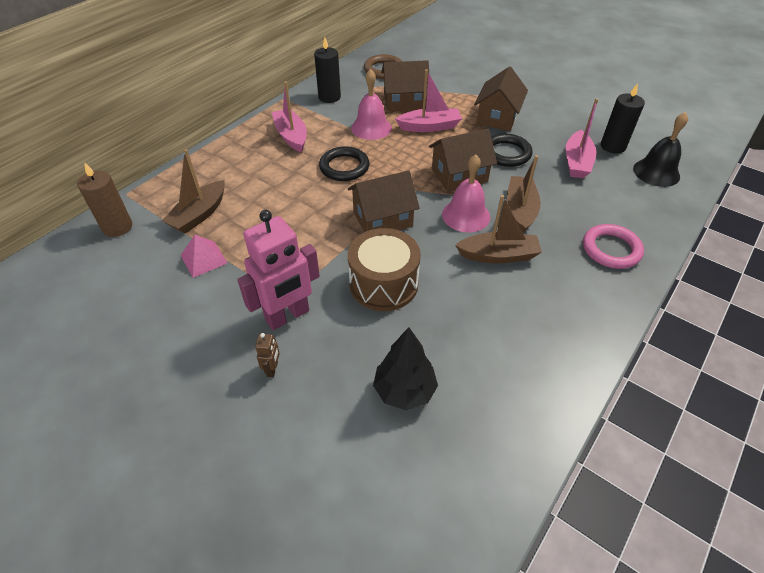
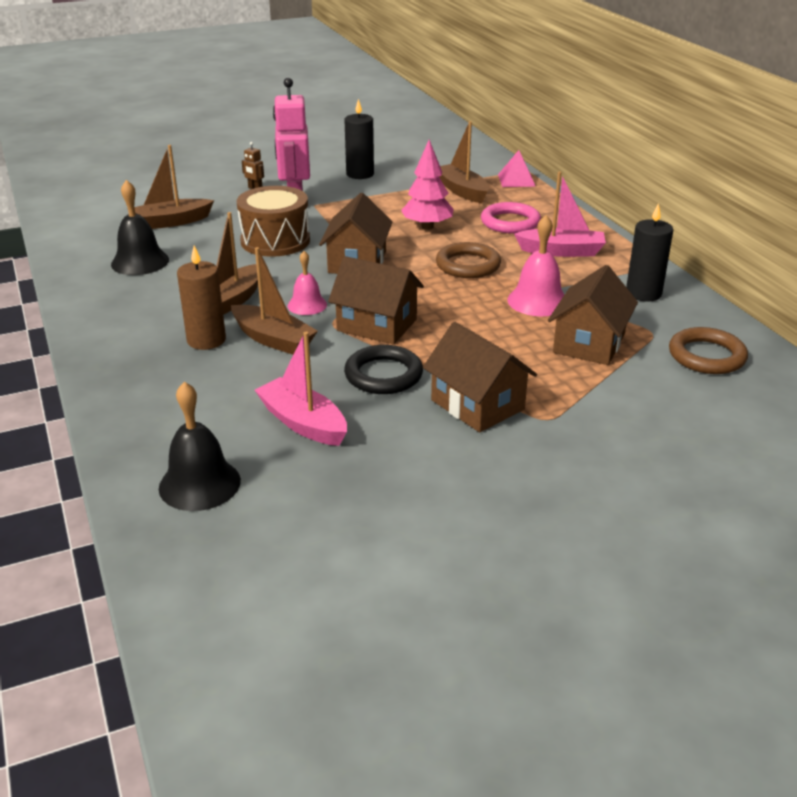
camera: 120 degrees right, 15 degrees down
(117, 227) = (479, 163): brown candle -> brown candle (206, 340)
(204, 259) = (399, 185): pink pyramid -> pink pyramid (516, 180)
(291, 207) = (427, 227): none -> pink tree
(344, 167) = (468, 265): black ring -> brown ring
(404, 390) = (170, 222): black tree -> brown boat
(429, 127) = (503, 341): pink boat -> none
(459, 175) = (377, 325): brown house -> brown house turned 75 degrees counterclockwise
(466, 215) = (307, 305): pink bell -> pink bell, size x0.64
(498, 355) = (140, 262): none -> black bell
(611, 249) = (145, 367): pink ring -> pink ring (510, 222)
(613, 146) = (298, 478): black candle -> black candle (360, 174)

